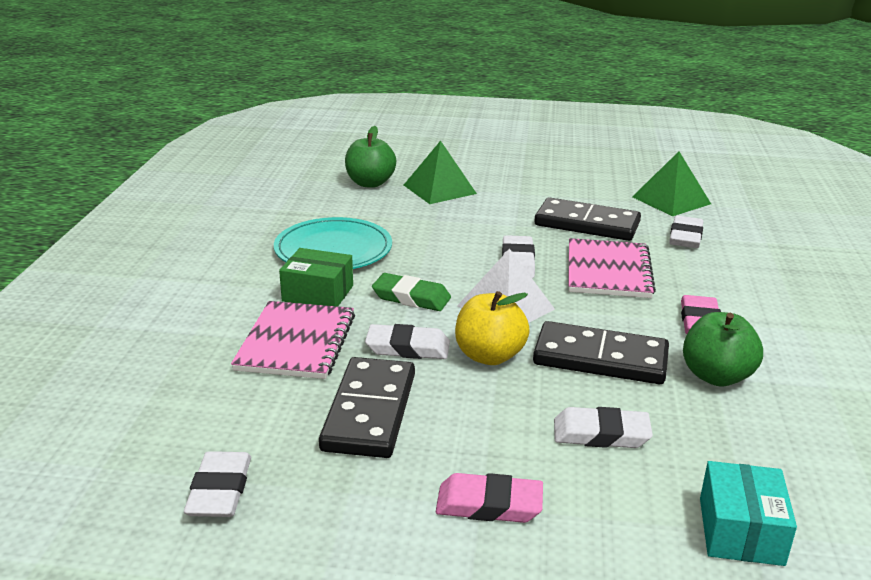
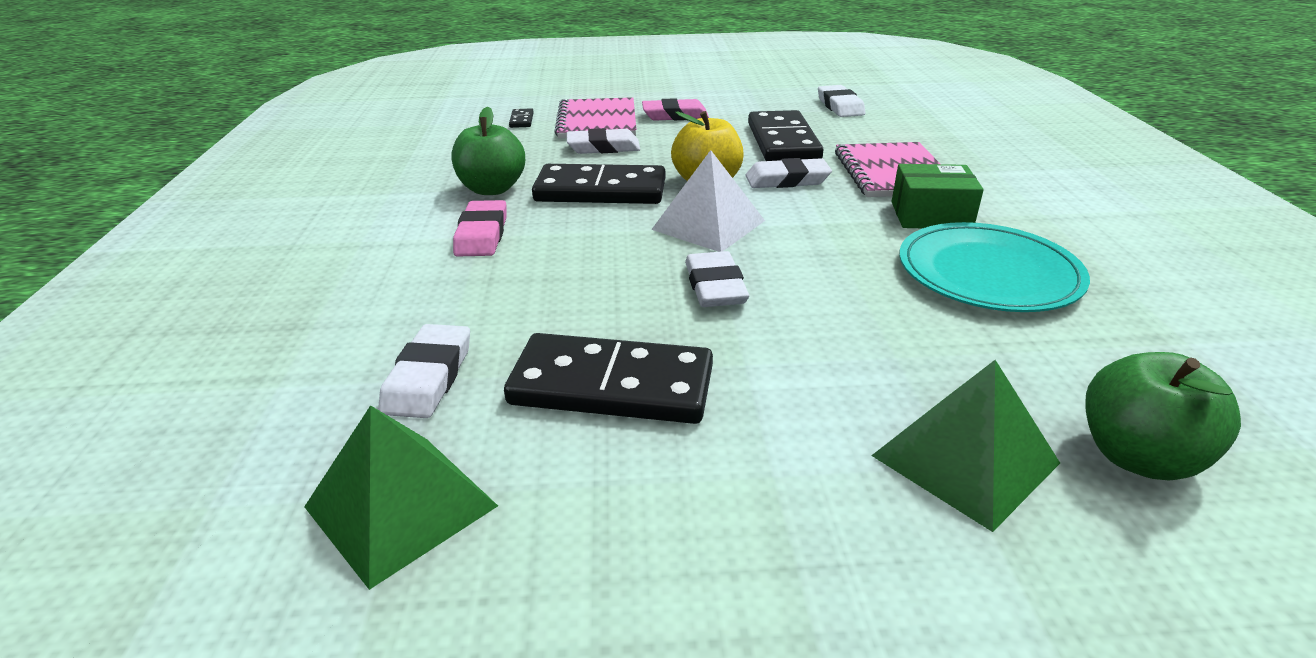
camera: 170 degrees right, 5 degrees up
(411, 297) = (822, 223): green eraser -> none
(608, 271) = (582, 288): pink notebook -> pink notebook (597, 121)
(740, 531) = (521, 120): turquoise box -> black domino

